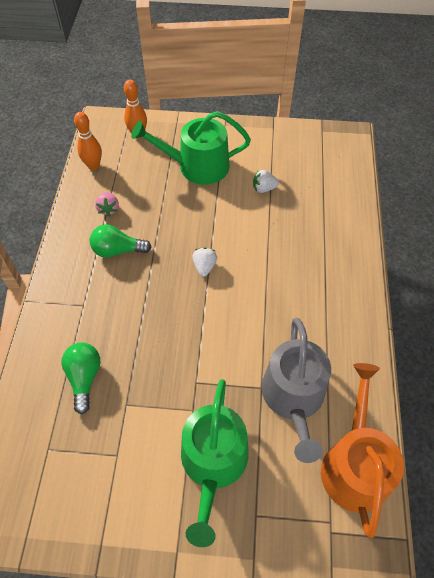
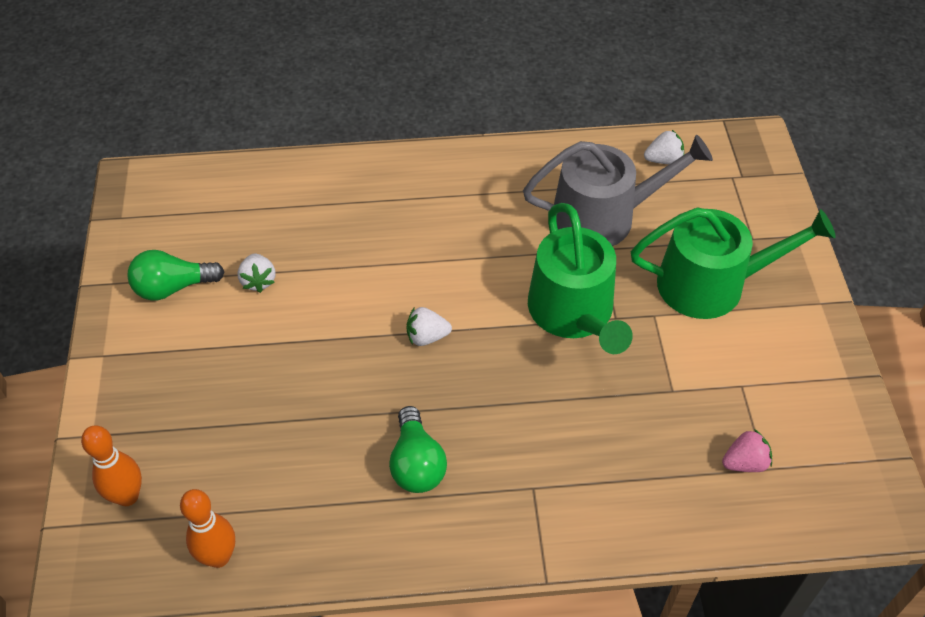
camera: 100 degrees left, 5 degrees down
(84, 378) = (651, 451): green light bulb -> green light bulb (173, 287)
(108, 209) = (327, 501): pink strawberry -> pink strawberry (744, 463)
(197, 166) = (211, 382): green watering can -> green watering can (574, 313)
(354, 464) = (663, 160): orange watering can -> white strawberry

